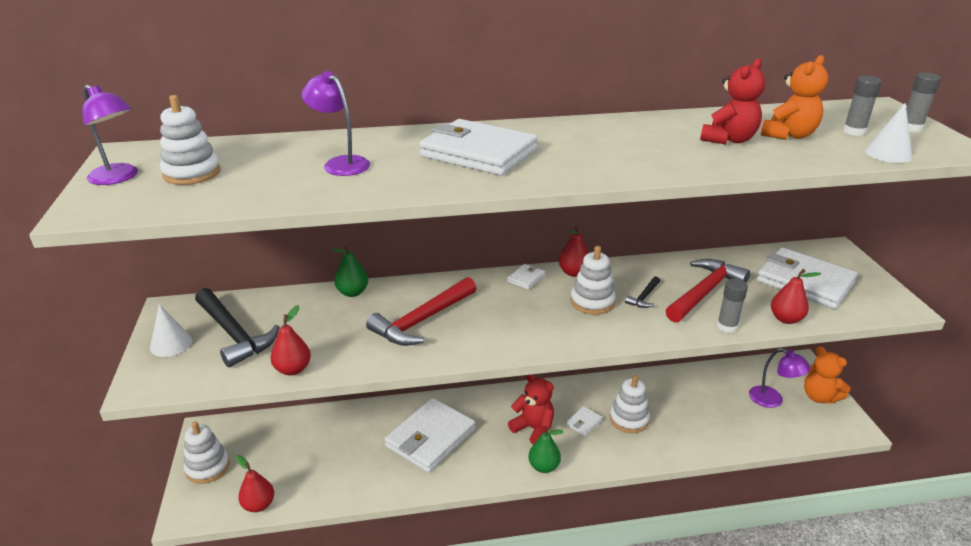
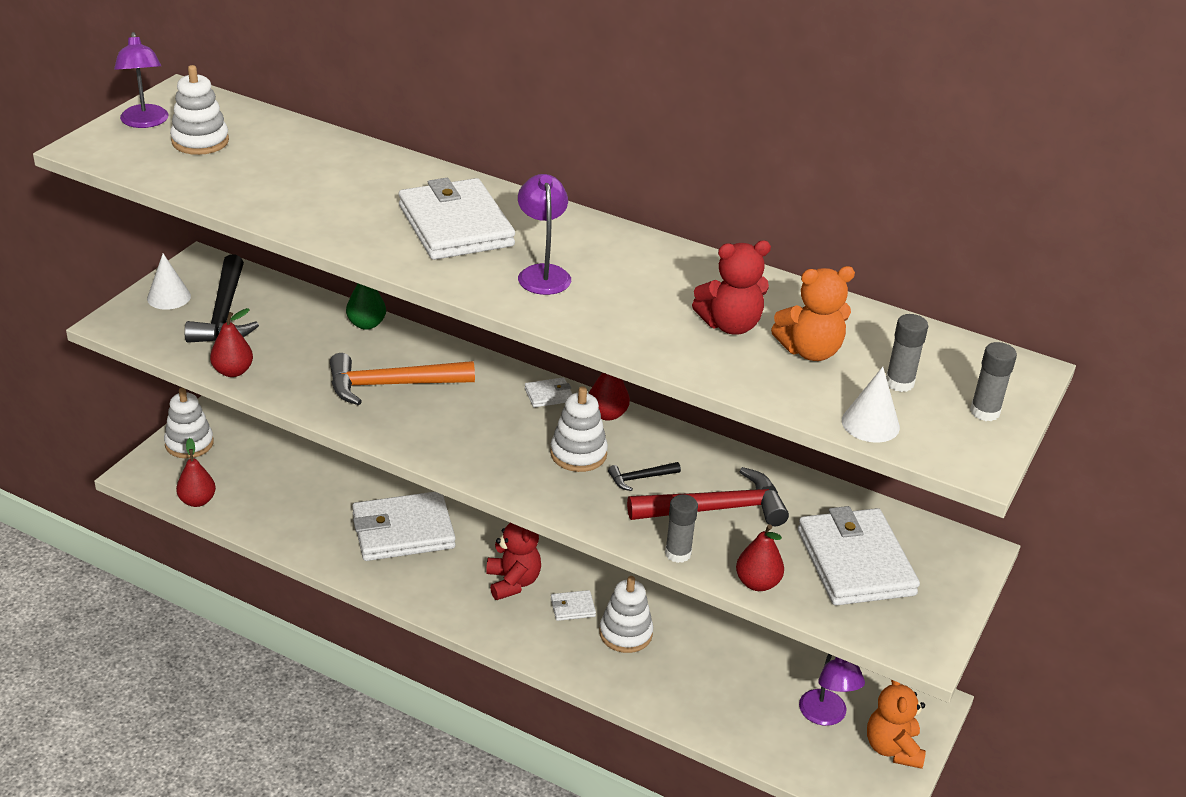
camera: 35 degrees right, 5 degrees up
(340, 163) = (323, 183): purple lamp -> purple lamp (542, 273)
(422, 321) = (391, 385): red hammer -> orange hammer
(544, 466) = (477, 622): green pear -> none

